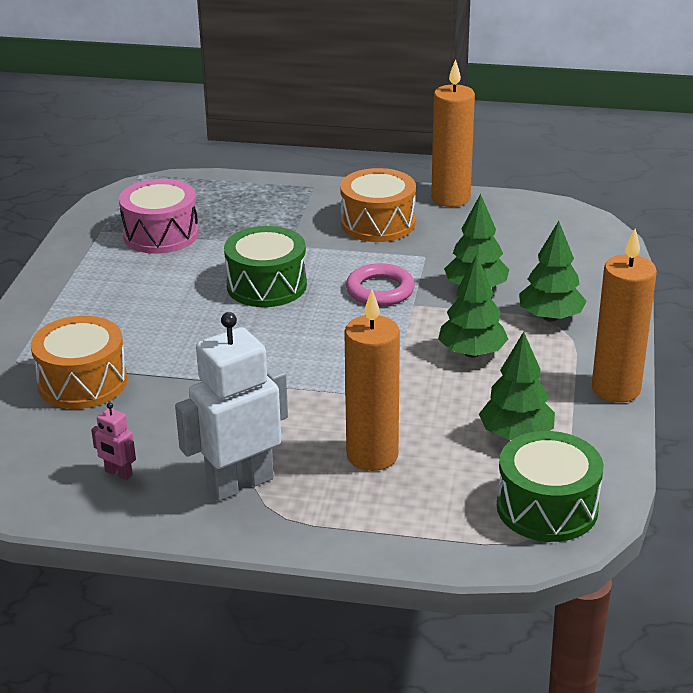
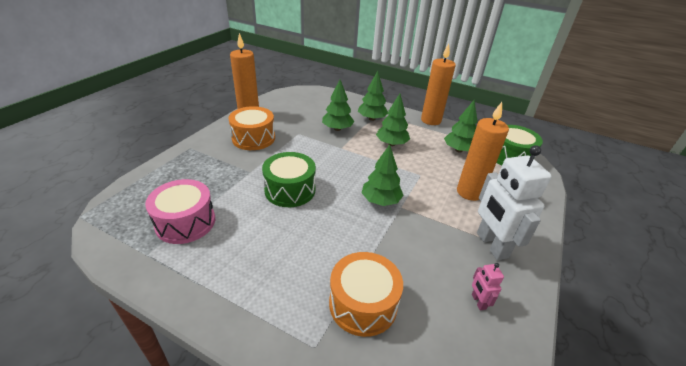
camera: 75 degrees left, 5 degrees up
(118, 473) = (478, 301): pink robot -> pink robot turned 120 degrees clockwise
(289, 366) = (380, 201): none -> green tree
(380, 290) = (321, 154): pink ring -> none

